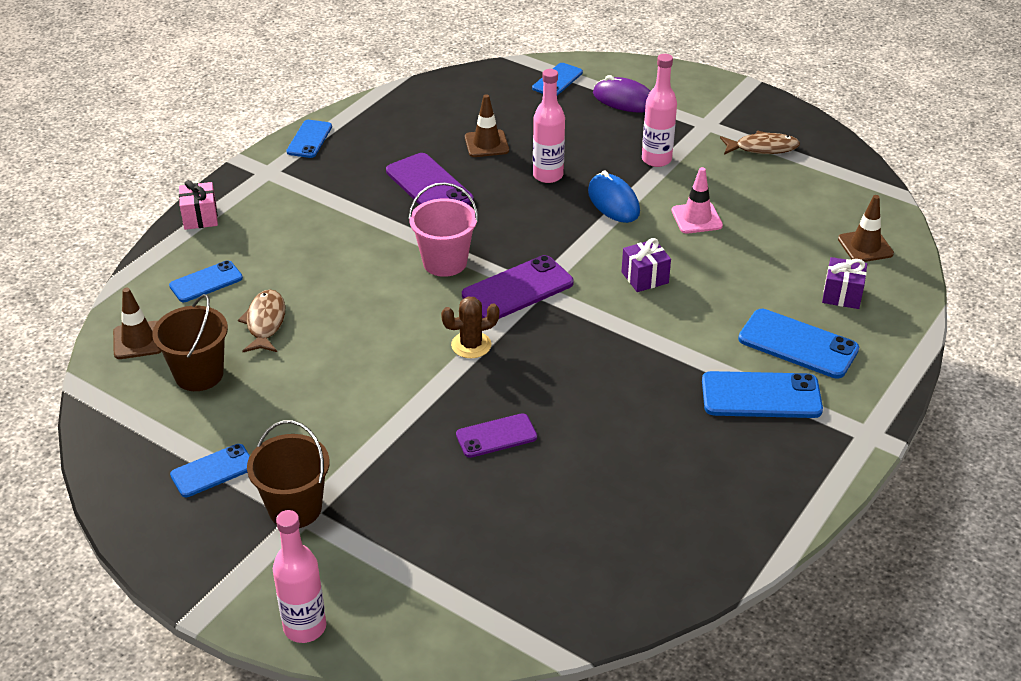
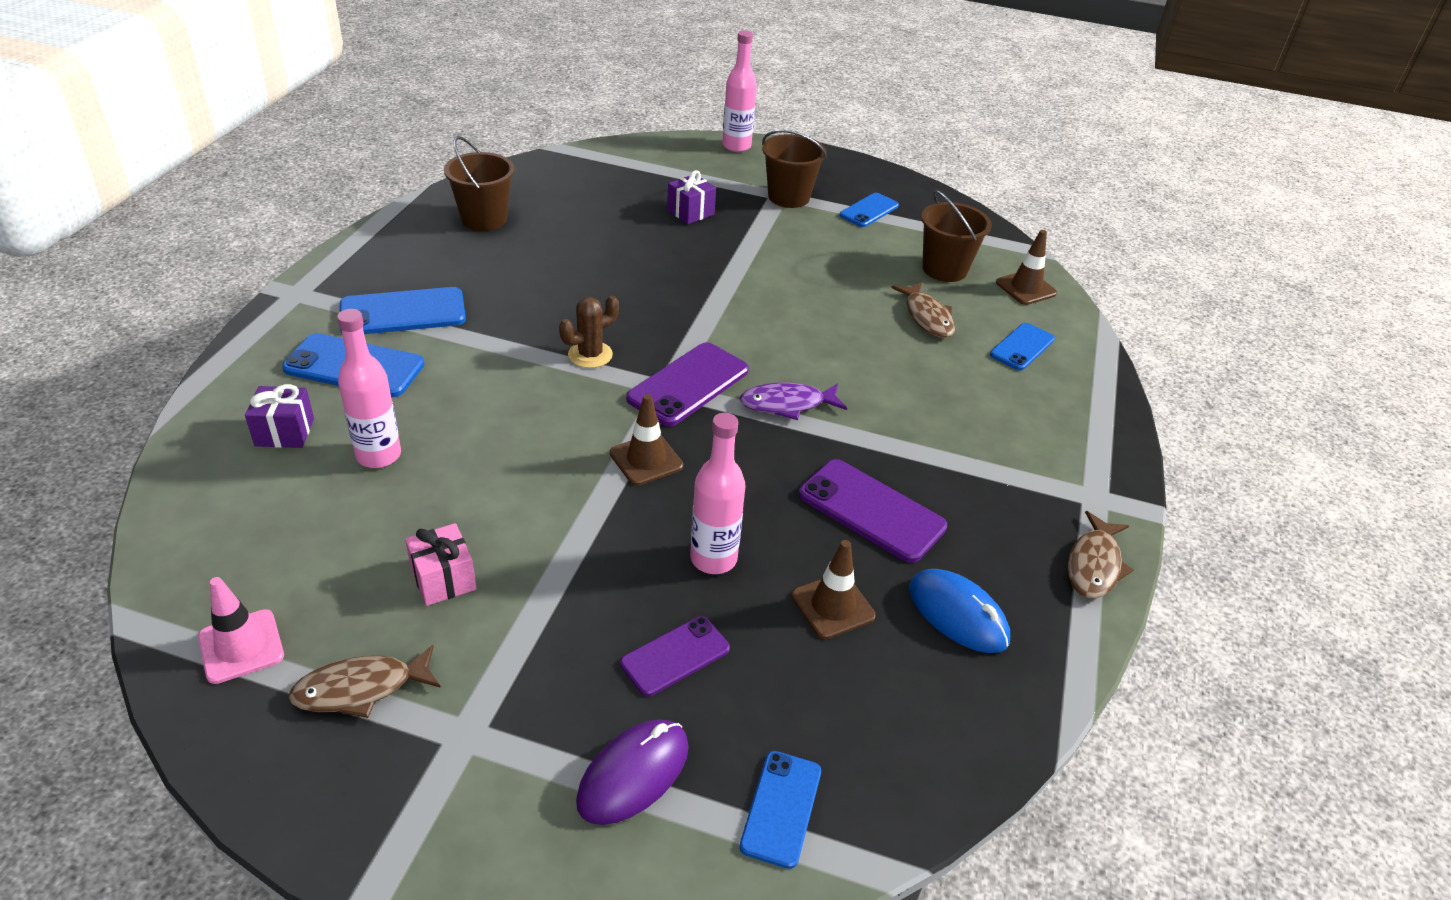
camera: 160 degrees right, 0 degrees up
(200, 217) = (1106, 418): pink gift -> pink gift (443, 579)
(309, 139) = (1094, 565): blue phone -> brown fish
(445, 262) = (787, 404): pink bucket -> purple fish
(471, 345) = (712, 322): brown cactus -> brown cactus (590, 355)
(496, 436) = (654, 255): purple phone -> purple phone (675, 656)
(613, 202) = (603, 526): blue mouse -> blue mouse (957, 614)
(624, 100) = (633, 774): purple mouse -> purple mouse turned 60 degrees counterclockwise
(644, 277) = (540, 419): purple gift -> purple gift (690, 212)
(656, 159) = (550, 624): pink bottle -> pink bottle (378, 455)
(677, 519) = (484, 219): none -> brown bucket
(696, 218) = (477, 518): pink traffic cone -> pink traffic cone (241, 646)
(865, 246) = (229, 510): brown traffic cone -> brown traffic cone (646, 460)

